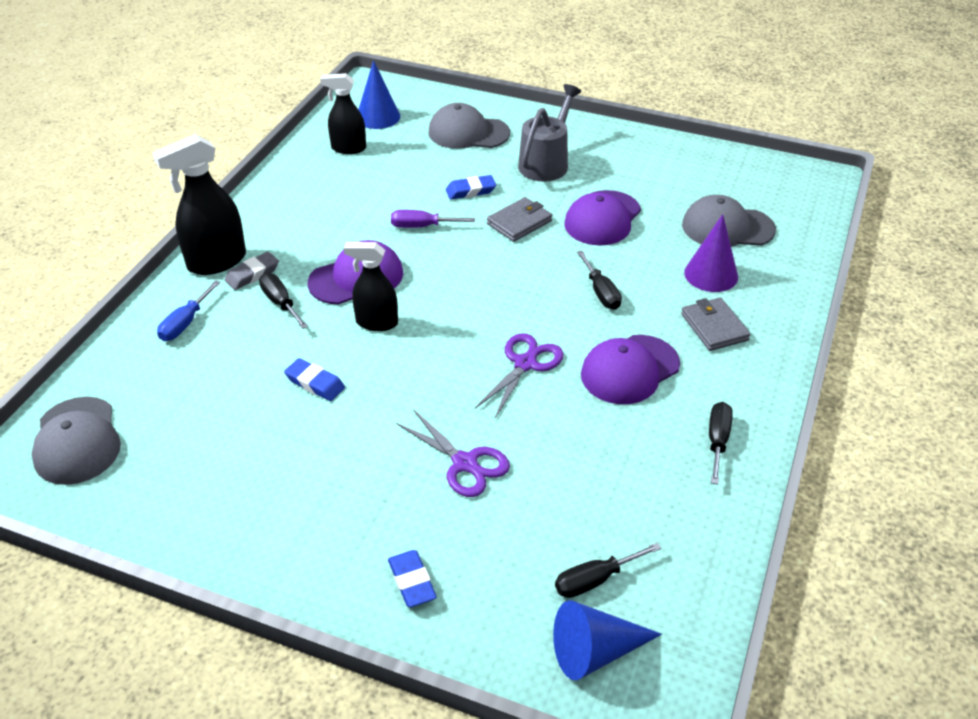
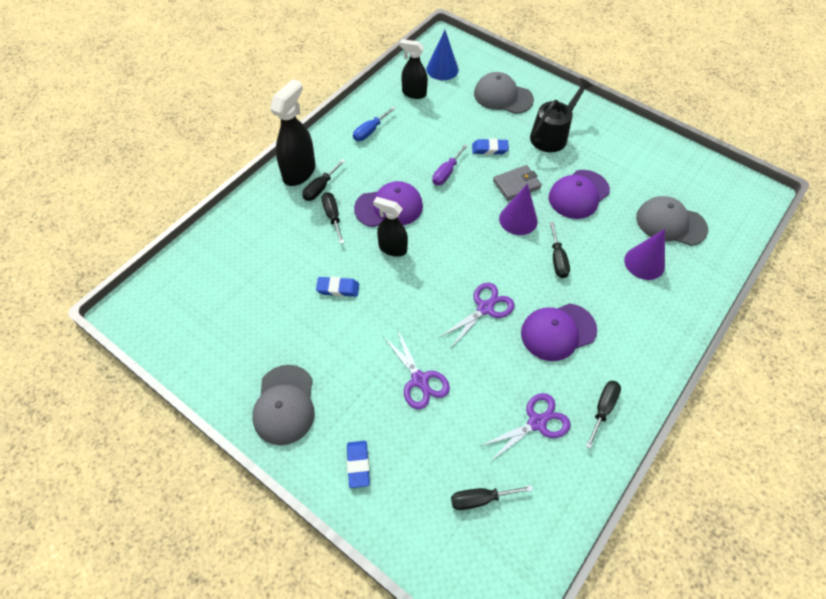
camera: 15 degrees right, 15 degrees up
(77, 441) = (176, 296): grey cap -> grey cap (284, 405)
(185, 323) = (266, 219): blue screwdriver -> blue screwdriver (370, 131)
(216, 262) = (299, 172): black spray bottle -> black spray bottle turned 135 degrees clockwise
(252, 274) = (320, 188): grey eraser -> black screwdriver
(315, 383) = (338, 288): blue eraser -> blue eraser turned 45 degrees counterclockwise
(422, 226) = (446, 173): purple screwdriver -> purple screwdriver turned 75 degrees counterclockwise
(534, 259) = (518, 219): none -> purple cone
(546, 162) = (552, 135): grey watering can -> black watering can
(595, 652) = (463, 556): blue cone -> none
(638, 475) = (536, 422): none -> purple scissors
(714, 327) = (632, 310): grey wallet -> none

